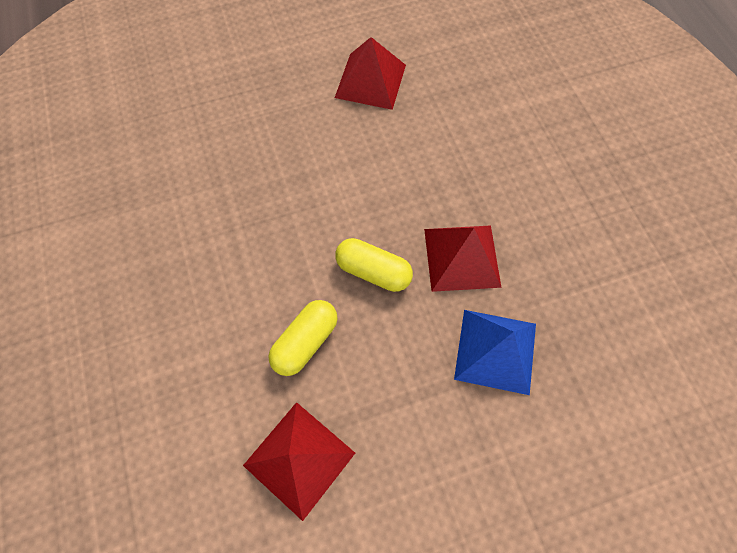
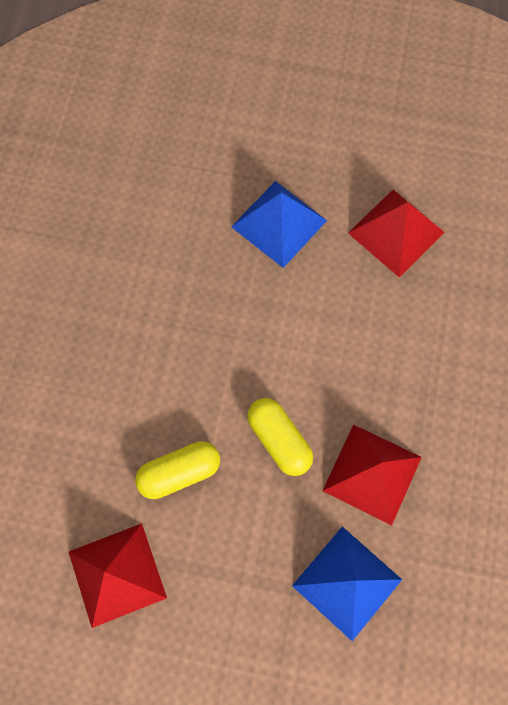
camera: 30 degrees right, 5 degrees up
(276, 115) = (279, 223): none -> blue pyramid

